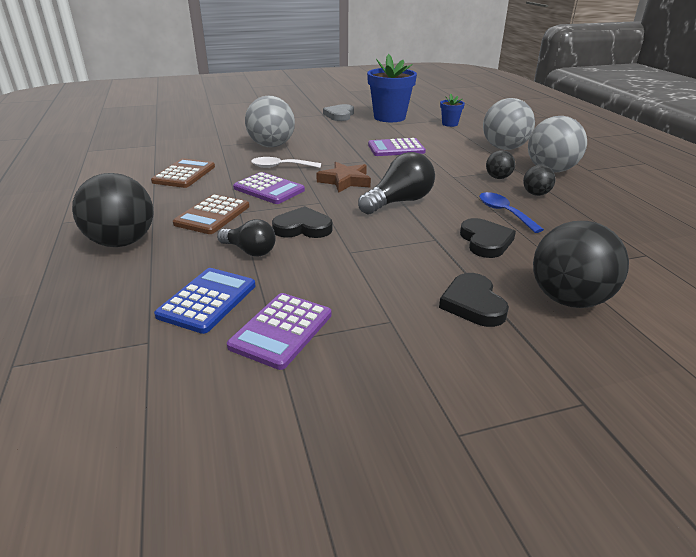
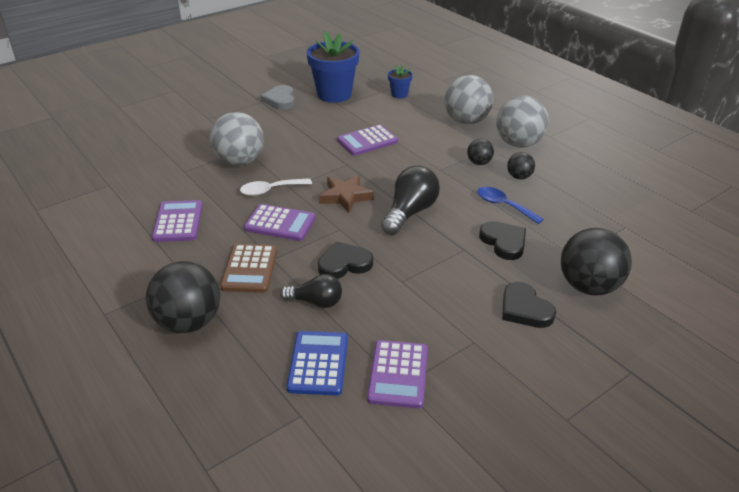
camera: 20 degrees left, 5 degrees up
(184, 174) = (178, 222): brown calculator -> purple calculator

